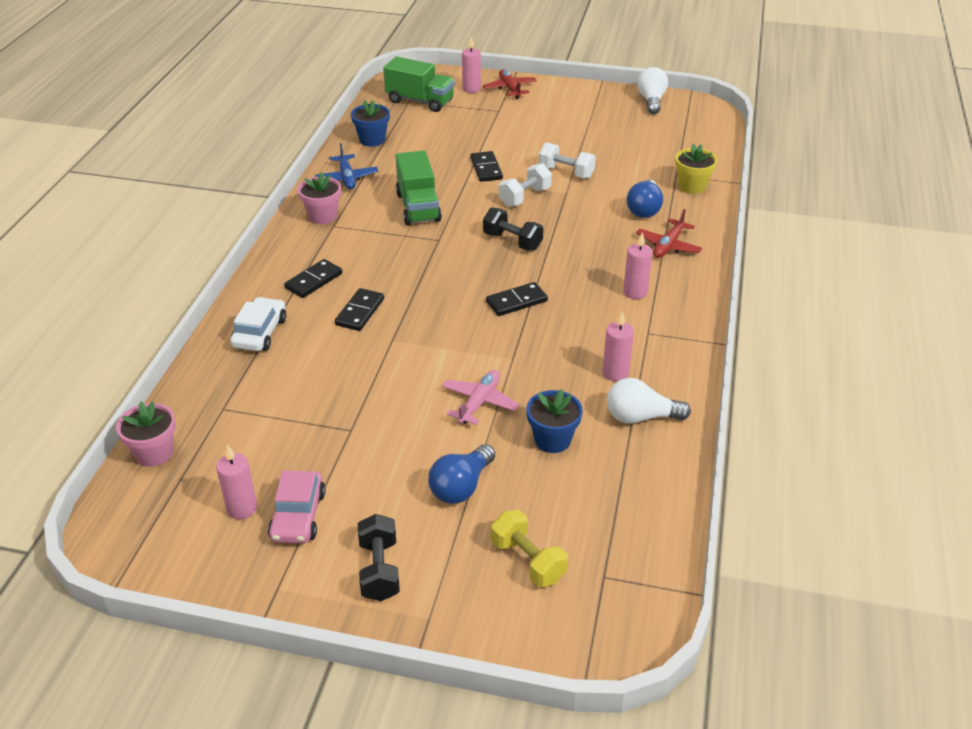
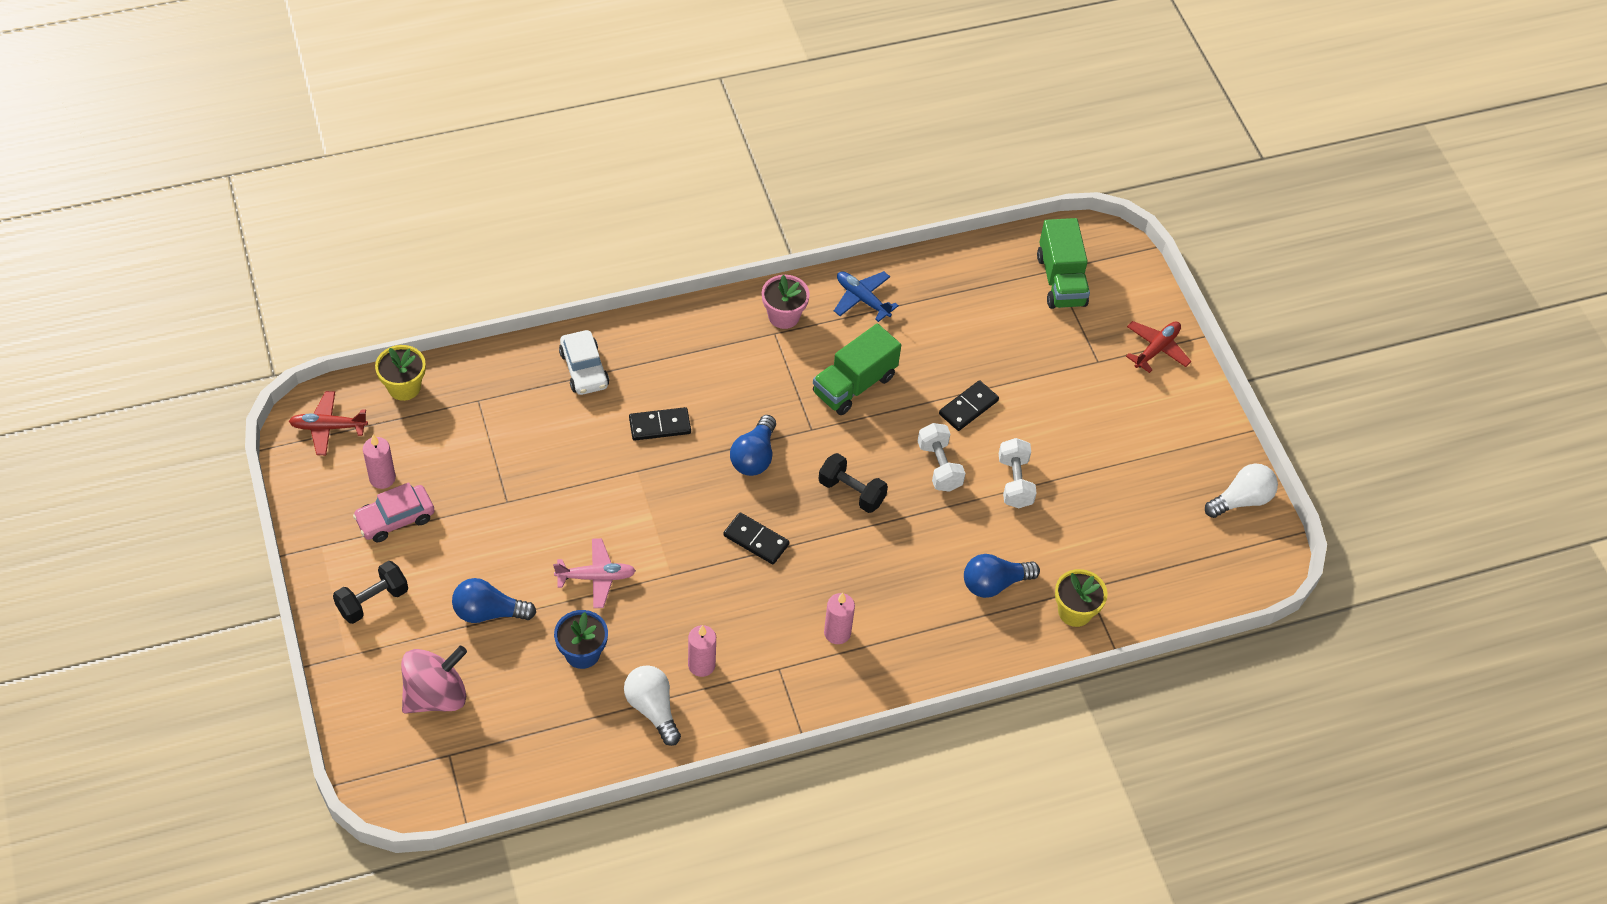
camera: 55 degrees right, 15 degrees up
(154, 453) = (404, 387): pink flower pot -> yellow flower pot
(260, 333) = (584, 369): white car -> white car turned 90 degrees clockwise
(313, 281) = (680, 366): black domino -> none
(347, 178) = (862, 299): blue plane -> blue plane turned 90 degrees clockwise
(372, 140) = (949, 281): blue flower pot -> none
(437, 275) = (754, 456): none -> blue light bulb
(471, 89) = (1126, 313): pink candle -> none
(512, 241) = (851, 492): black dumbbell -> black dumbbell turned 60 degrees counterclockwise
(525, 197) = (939, 466): white dumbbell -> white dumbbell turned 60 degrees clockwise
(527, 561) = (436, 695): yellow dumbbell -> pink spinning top
(668, 246) = (940, 631): red plane -> red plane (328, 427)

